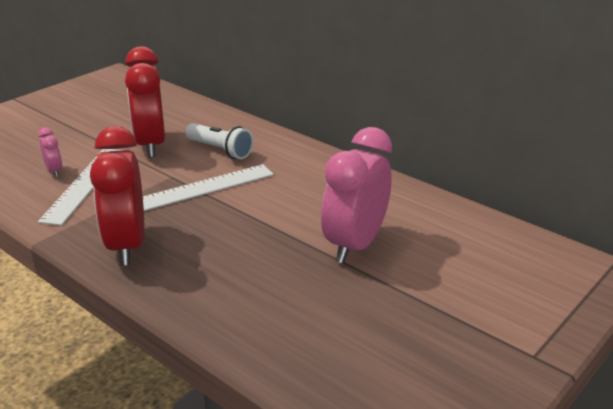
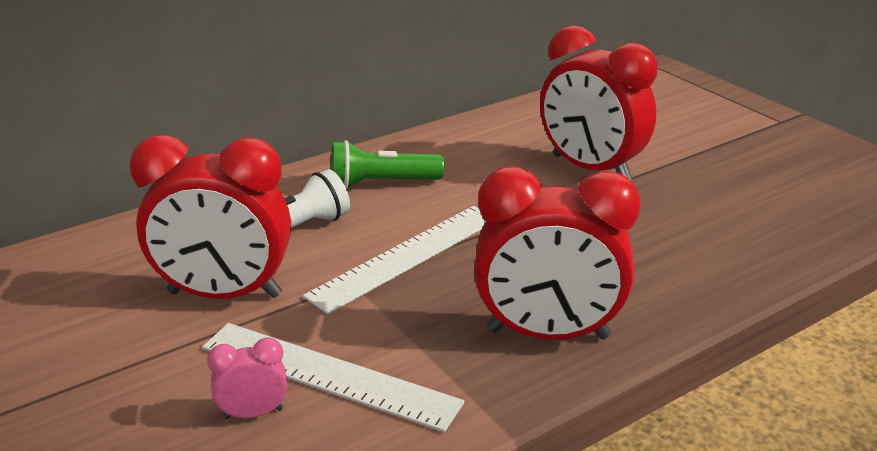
camera: 75 degrees left, 0 degrees up
(202, 188) = (407, 256): white ruler -> white ruler turned 60 degrees clockwise
(288, 166) = (381, 183): none -> green flashlight
(355, 245) = (590, 169): pink clock -> red clock

